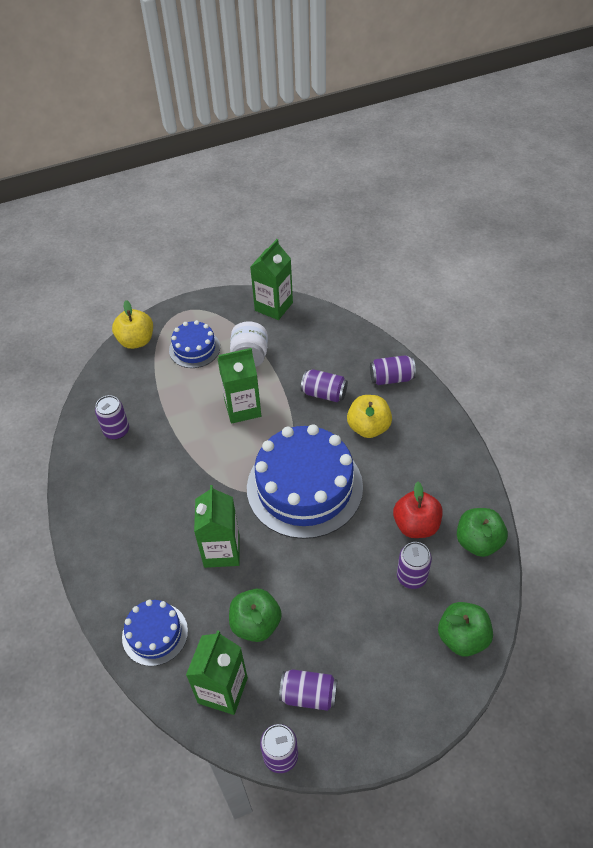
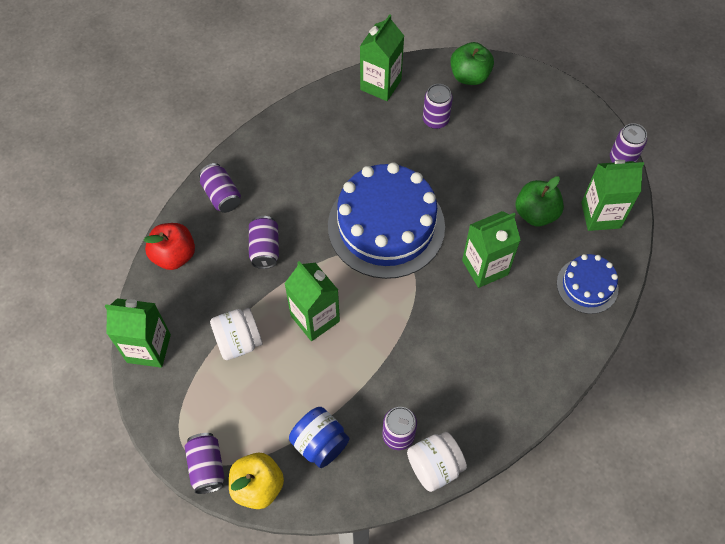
camera: 115 degrees left, 10 degrees up
(79, 445) = (434, 466): none -> white jar
(142, 382) = (320, 443): none -> blue jar
(194, 348) = (246, 409): blue cake -> none
(308, 695) = (569, 157): purple can -> purple can (207, 467)
(368, 427) = (293, 196): yellow apple -> none
(416, 525) = (385, 130): red apple -> red apple (174, 255)
(478, 542) = (380, 85): green apple -> green carton

